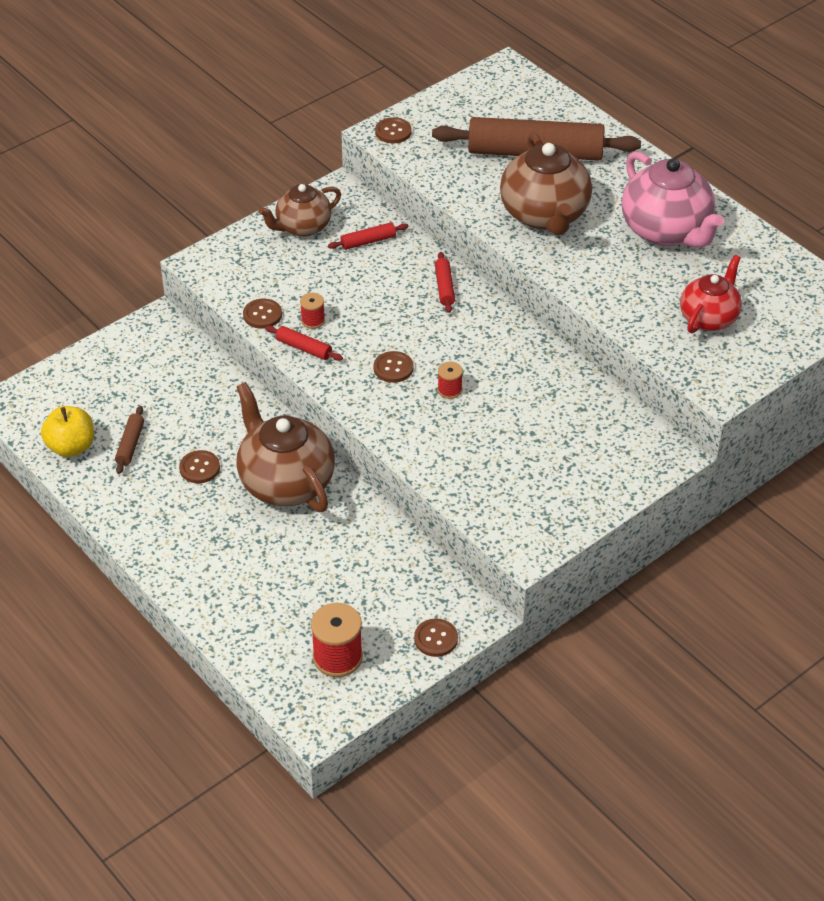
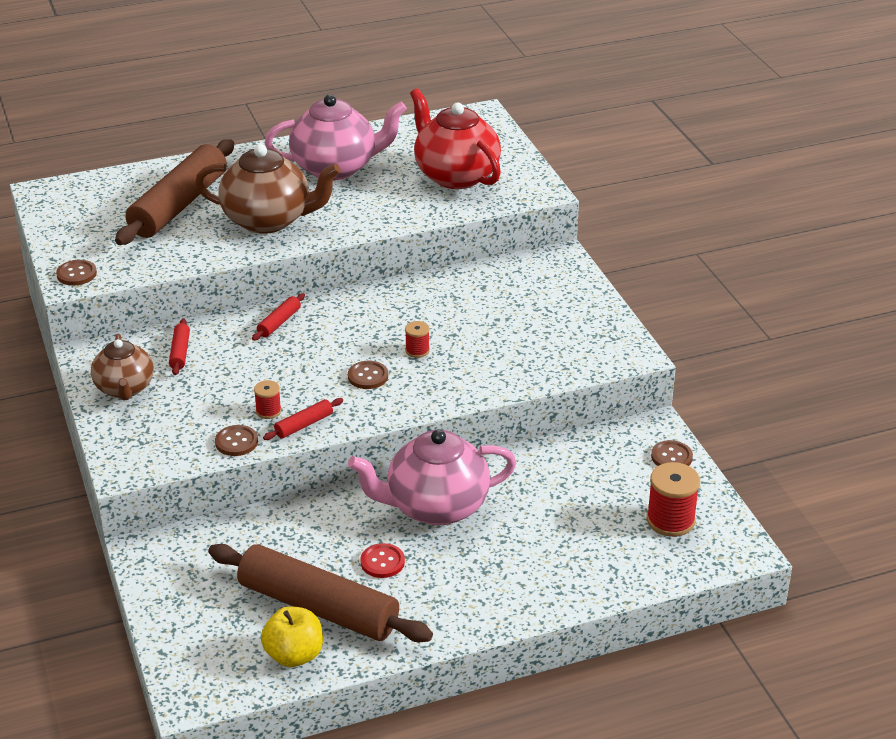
camera: 70 degrees left, 10 degrees down
(130, 444) = (318, 607): brown rolling pin -> brown rolling pin, size x2.47
(199, 468) = (382, 562): brown button -> red button
(285, 482) = (435, 507): brown teapot -> pink teapot
(444, 287) = (279, 322): red rolling pin -> red rolling pin turned 75 degrees counterclockwise
(709, 318) = (455, 175): red teapot -> red teapot, size x1.58

